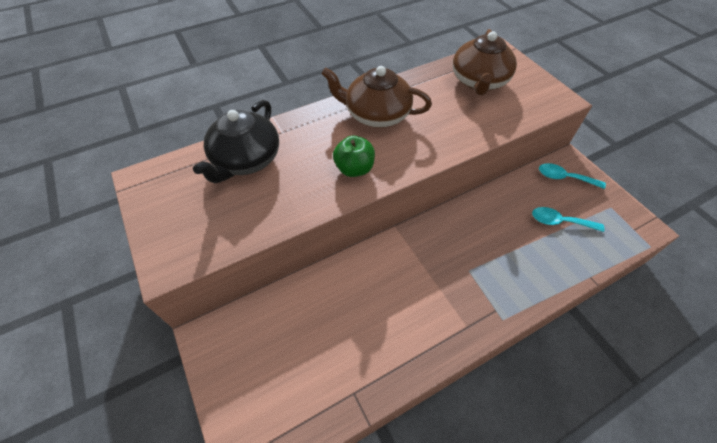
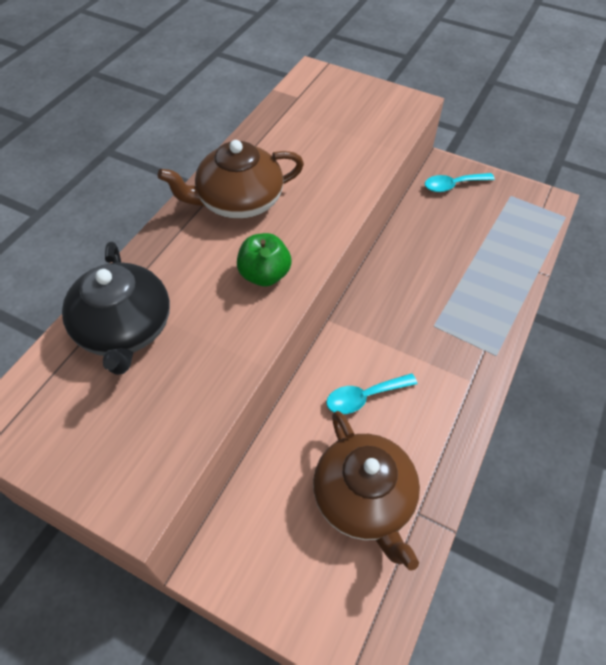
camera: 35 degrees left, 0 degrees up
(479, 81) = (319, 116): brown teapot -> brown teapot (364, 498)
(559, 222) = (478, 232): turquoise spoon -> turquoise spoon (364, 397)

